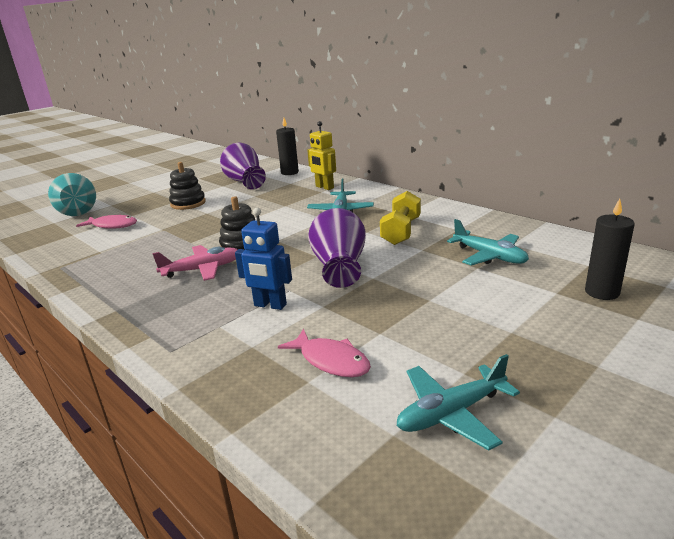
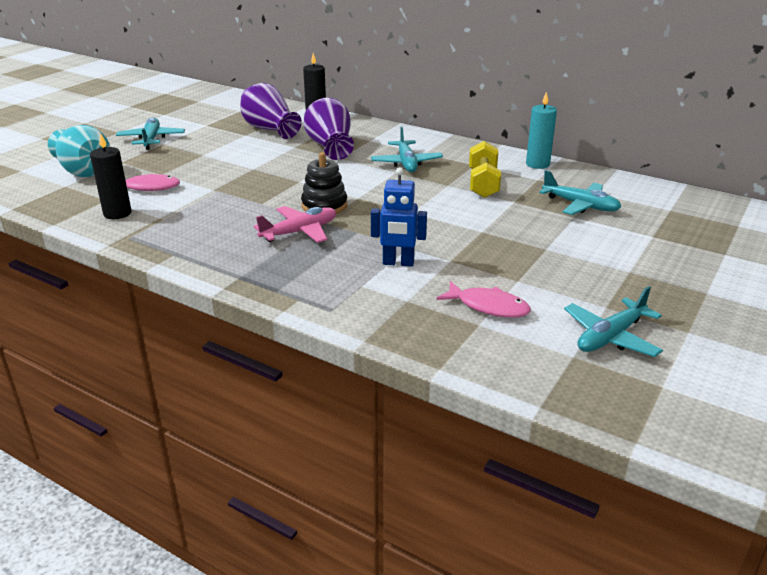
camera: 15 degrees left, 5 degrees up
(148, 188) = (151, 139): none -> turquoise plane
(188, 203) = (220, 158): black stacking toy -> none
(324, 187) = (370, 135): yellow robot -> none
(339, 267) = (443, 222): purple vase -> purple vase (330, 147)
(465, 215) = (537, 164): none -> turquoise candle
(602, 292) = (689, 233): black candle -> black candle (117, 213)

